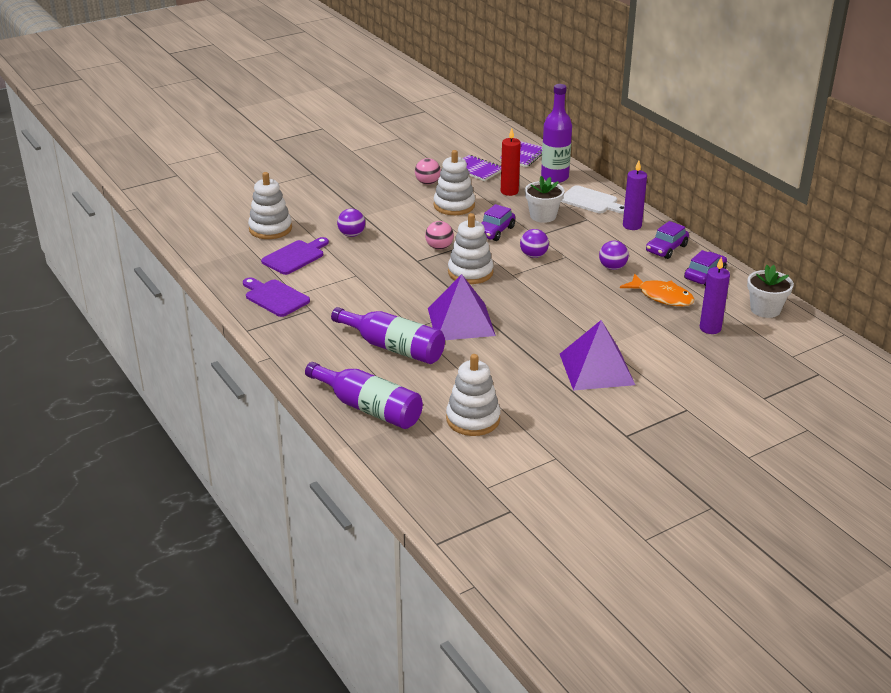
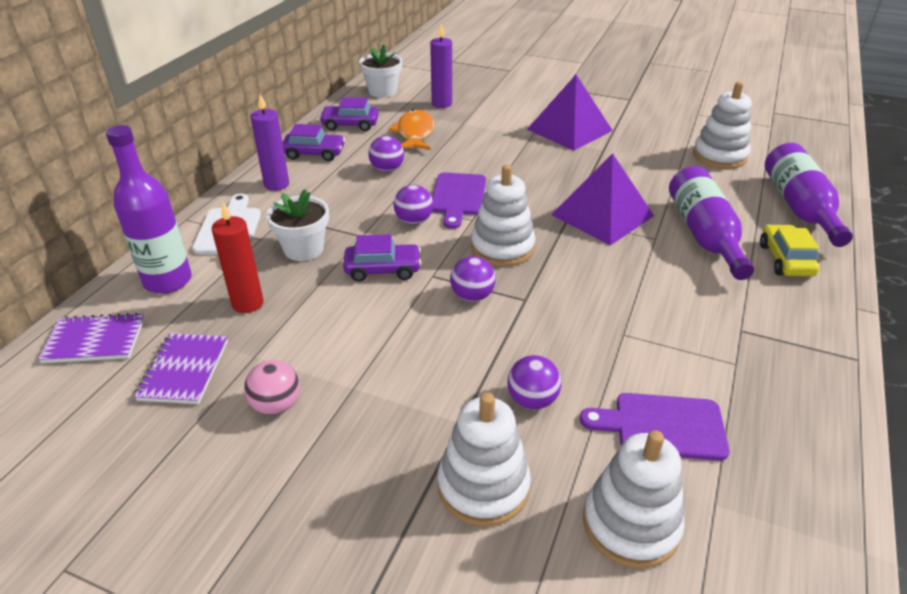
camera: 125 degrees left, 5 degrees up
(275, 297) = (770, 379): purple cutting board -> purple cutting board (458, 197)
(333, 361) = (785, 260): none -> yellow car
(439, 247) = (472, 296): pink ball -> purple ball
(454, 205) = (338, 337): white stacking toy -> white stacking toy (483, 486)

